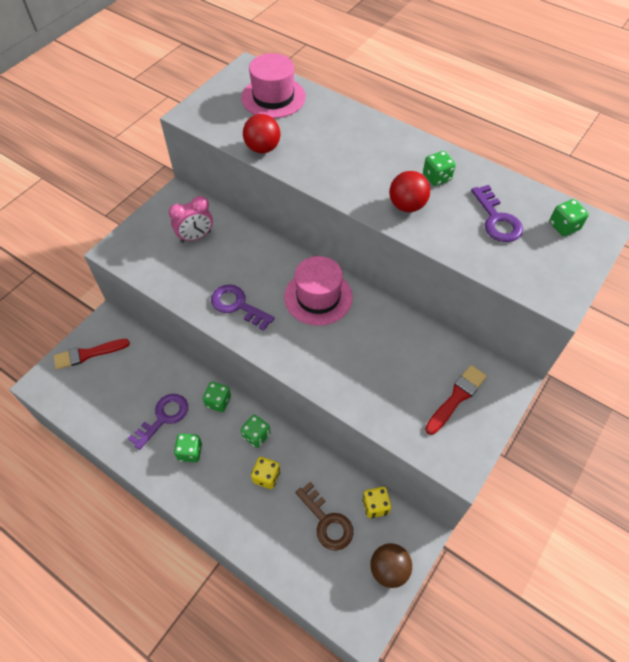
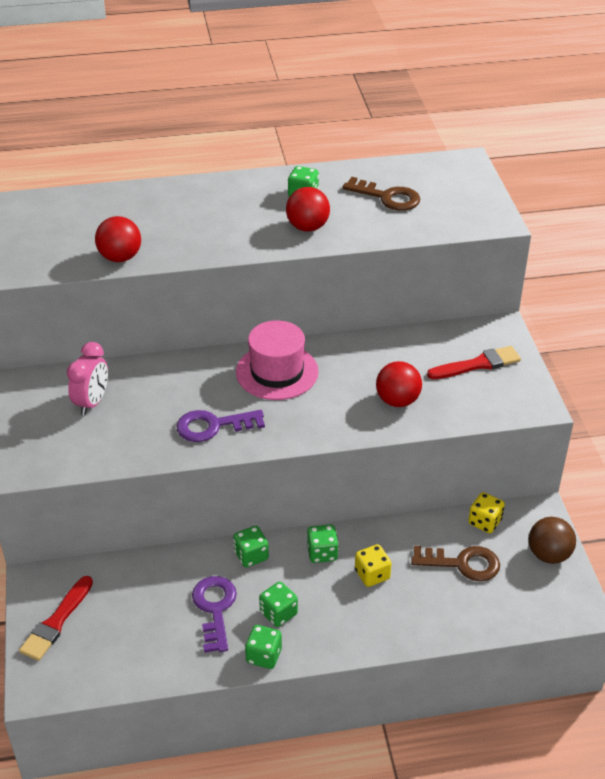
camera: 45 degrees left, 15 degrees down
(273, 97) = (69, 214): pink hat -> none
(367, 380) = (397, 401): none -> red ball
(456, 398) = (477, 364): red brush -> red brush turned 75 degrees clockwise
(497, 219) = (387, 197): purple key -> brown key
(564, 226) = (439, 174): green dice -> green dice (264, 656)

